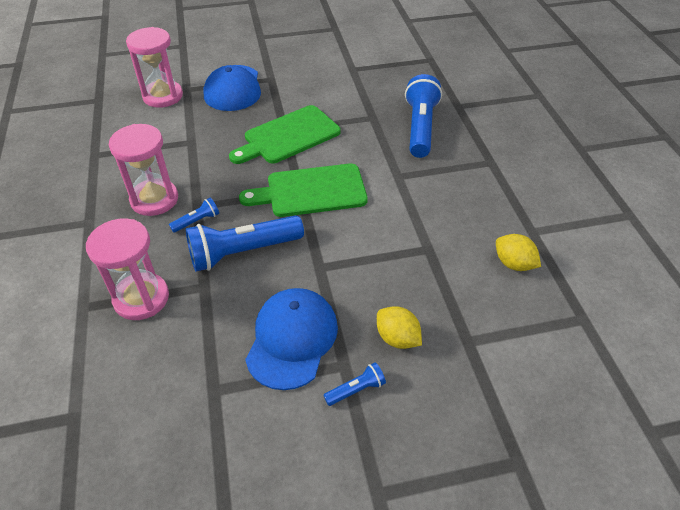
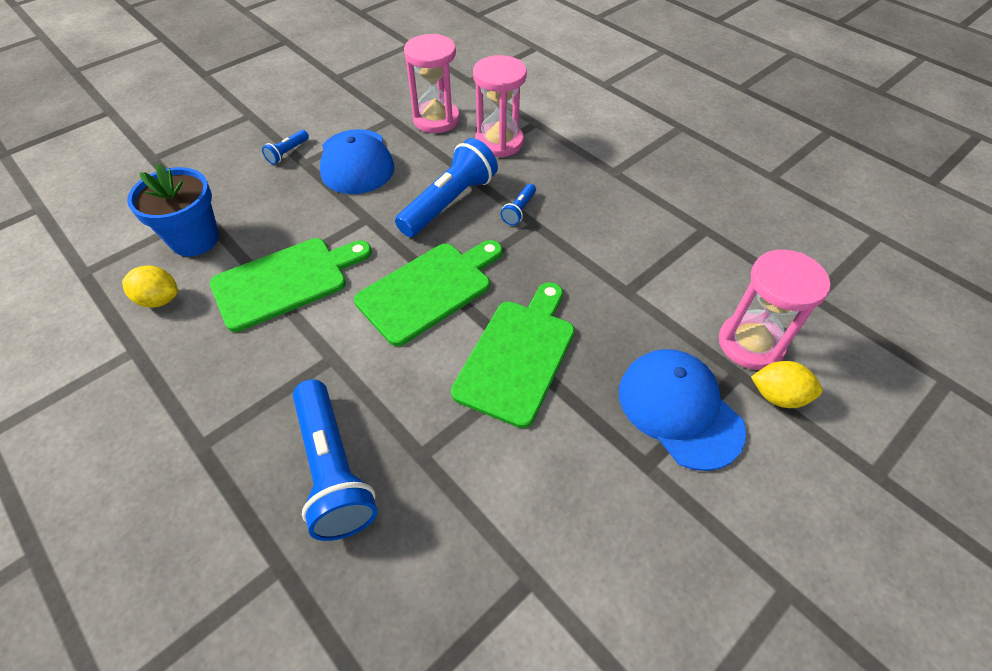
camera: 150 degrees right, 5 degrees up
(154, 199) = (583, 212): pink hourglass -> pink hourglass (436, 119)
(397, 338) = (267, 193): yellow lemon -> yellow lemon (778, 396)
(410, 238) = (286, 281): none -> green cutting board
(478, 311) = (195, 239): none -> blue flower pot

